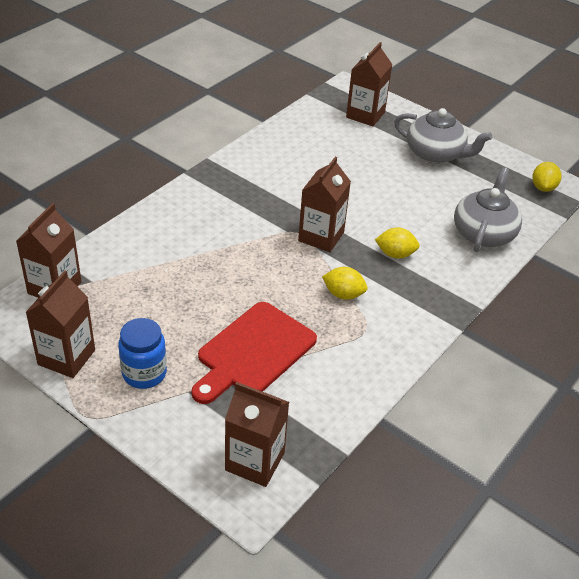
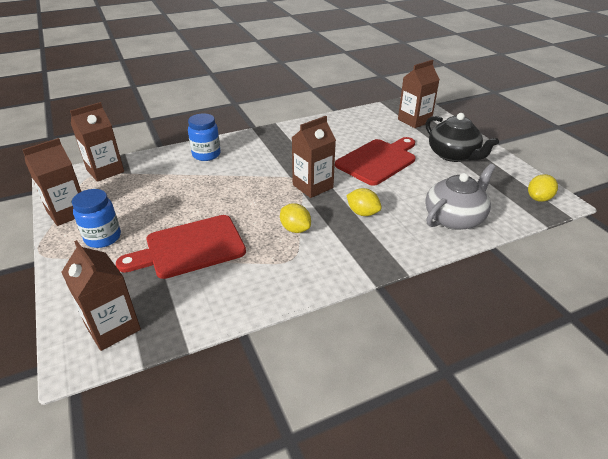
camera: 30 degrees right, 5 degrees down
(163, 228) = (206, 154): none -> blue jar
(364, 182) = (378, 160): none -> red cutting board
(435, 154) = (453, 155): grey teapot -> black teapot

